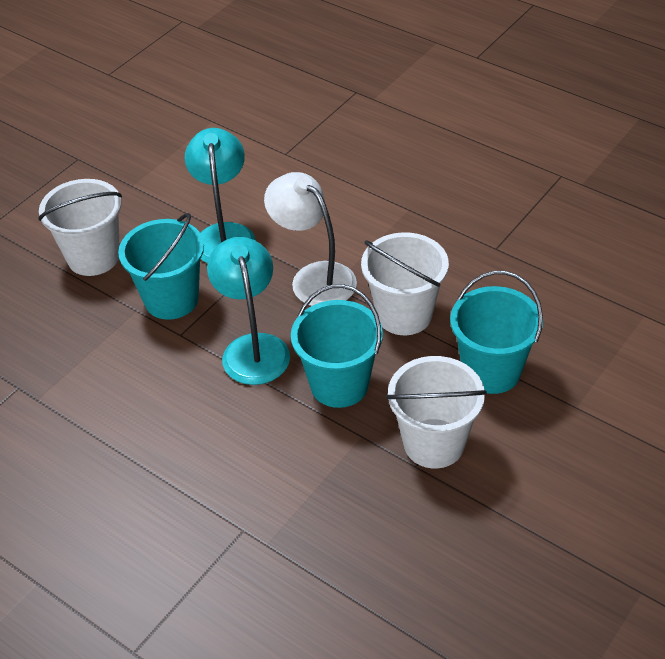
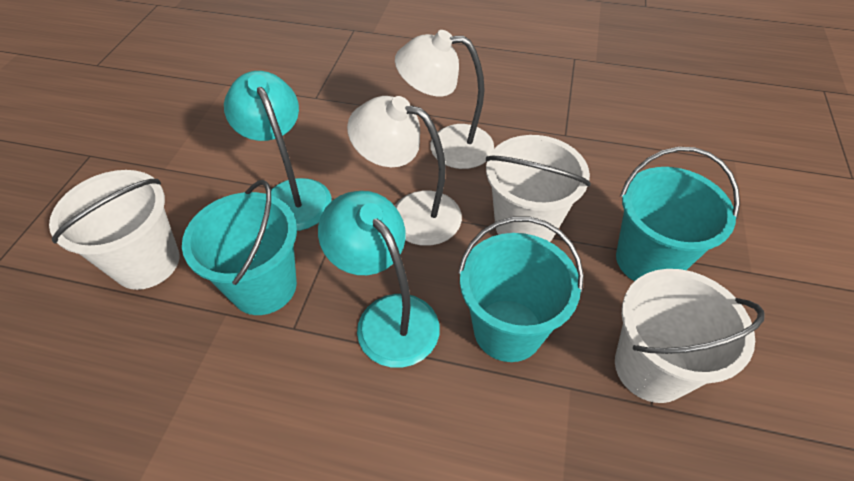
camera: 25 degrees left, 5 degrees up
(379, 229) = (447, 145): none -> white lamp

